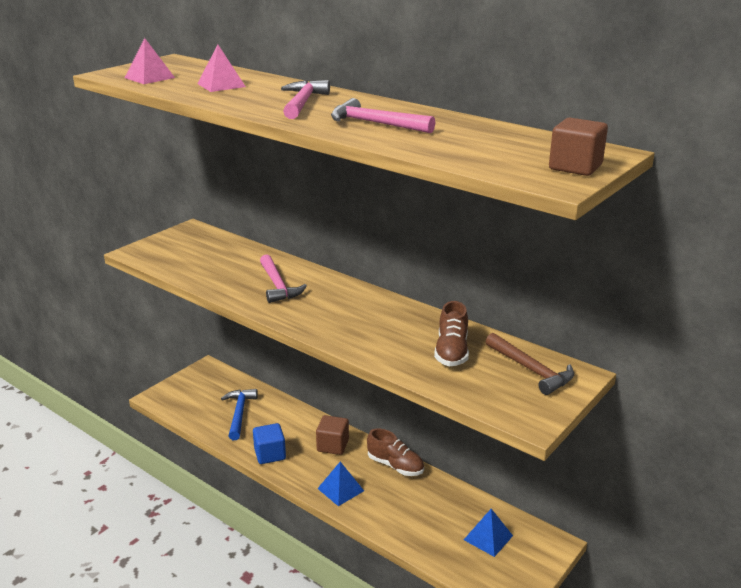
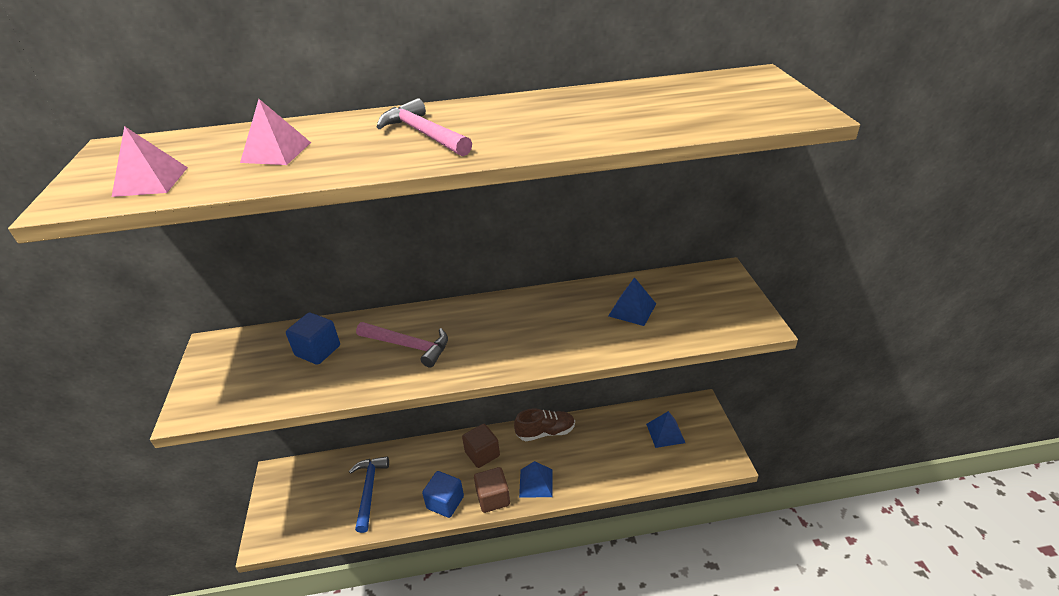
camera: 45 degrees left, 10 degrees up
(231, 260) = (318, 351): none -> blue cube
(239, 414) = (369, 490): blue hammer -> blue hammer turned 45 degrees clockwise
(375, 124) = (549, 125): pink hammer -> none
(451, 351) = (632, 310): brown shoe -> blue pyramid
(531, 370) = (696, 288): brown hammer -> none
(575, 167) = (777, 96): brown cube -> brown cube (493, 498)

